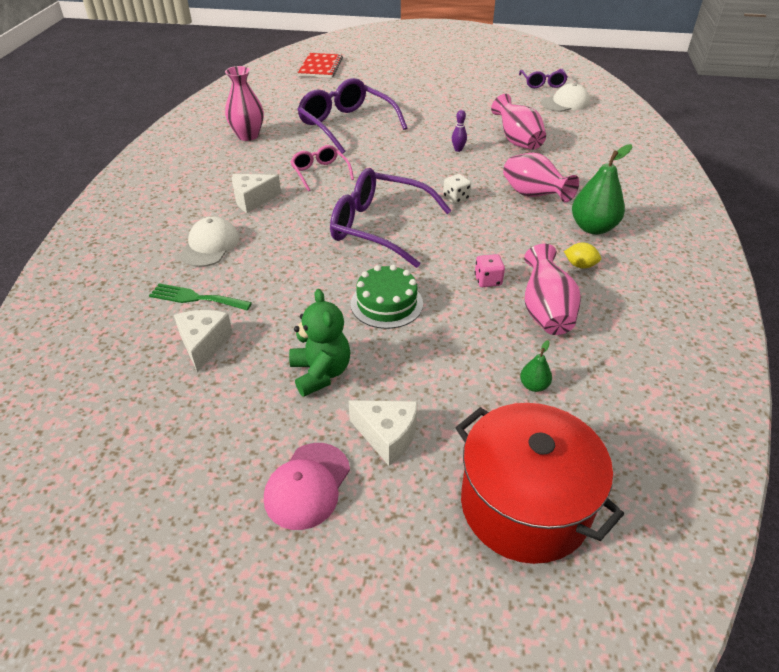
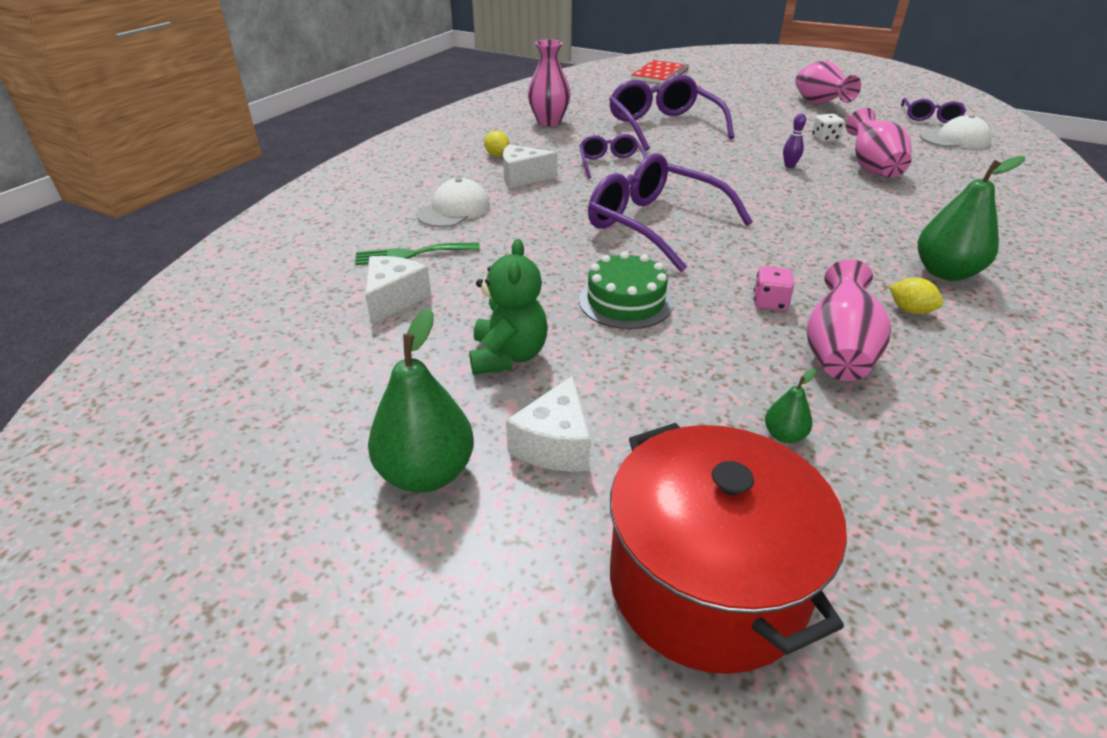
camera: 20 degrees right, 5 degrees down
(196, 298) = (411, 254): green fork -> green fork turned 45 degrees counterclockwise
(219, 180) = (497, 155): none -> yellow lemon
(307, 485) = (427, 473): pink cap -> green pear
(320, 173) = (611, 164): pink glasses -> purple glasses
(387, 436) = (555, 444): white cheese -> white cheese turned 60 degrees clockwise
(456, 198) = (765, 212): white dice -> white dice (824, 139)
(533, 196) = (871, 225): pink vase -> pink vase (819, 104)

